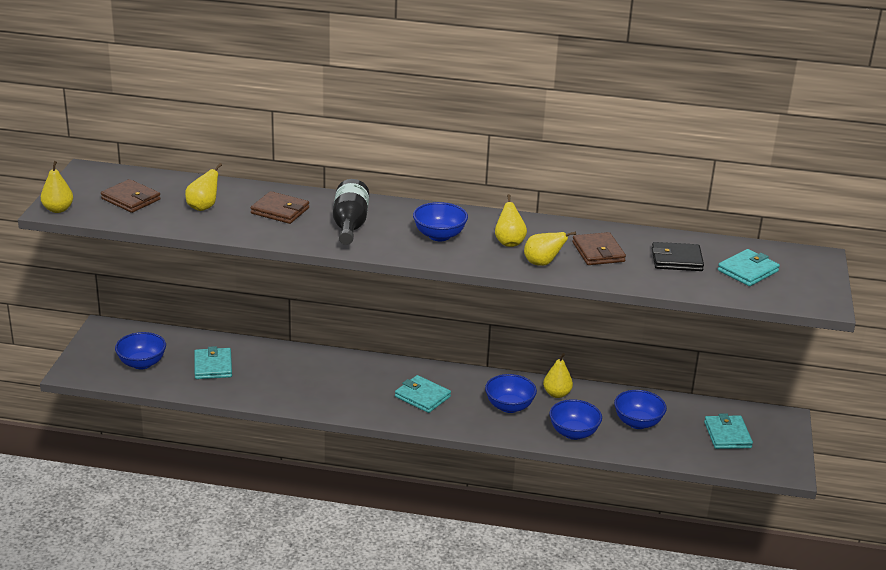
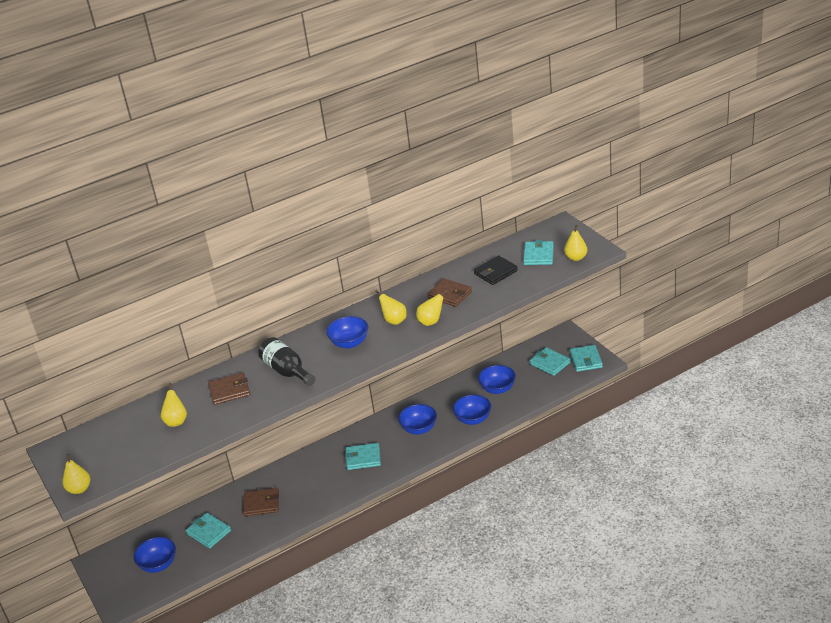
camera: 35 degrees left, 5 degrees up
(131, 199) = (118, 448): brown wallet -> brown wallet (261, 504)
(556, 394) = (434, 402): yellow pear -> yellow pear (576, 258)
(772, 457) = (586, 360): none -> turquoise wallet

